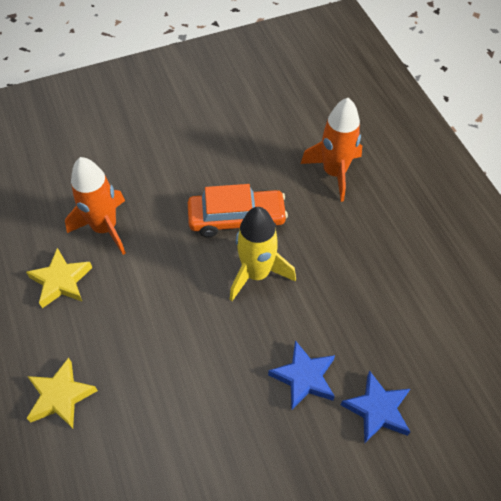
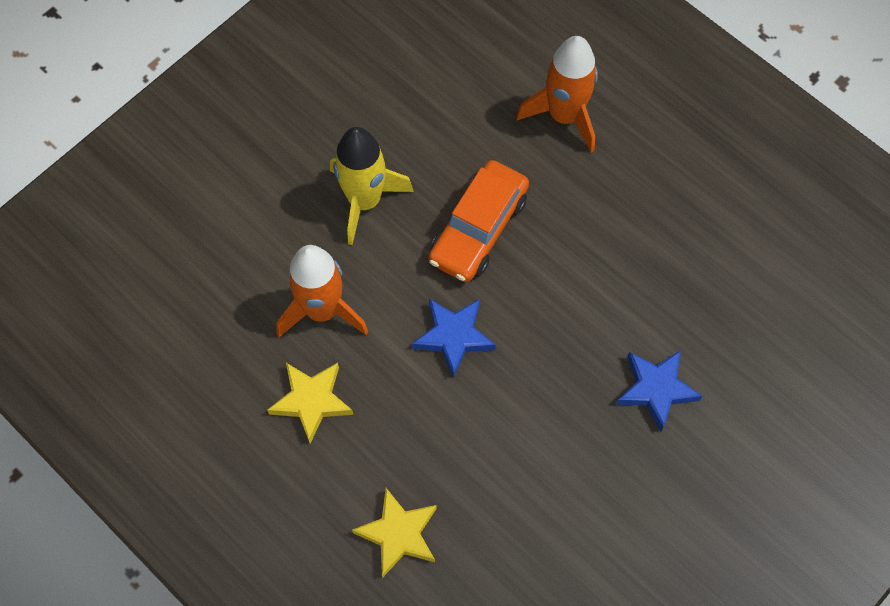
camera: 25 degrees left, 10 degrees up
(237, 219) = (478, 228): orange car -> orange car turned 150 degrees clockwise
(256, 273) = (539, 289): yellow rocket -> yellow rocket (364, 200)
(377, 409) = (750, 389): blue star -> blue star (453, 336)

